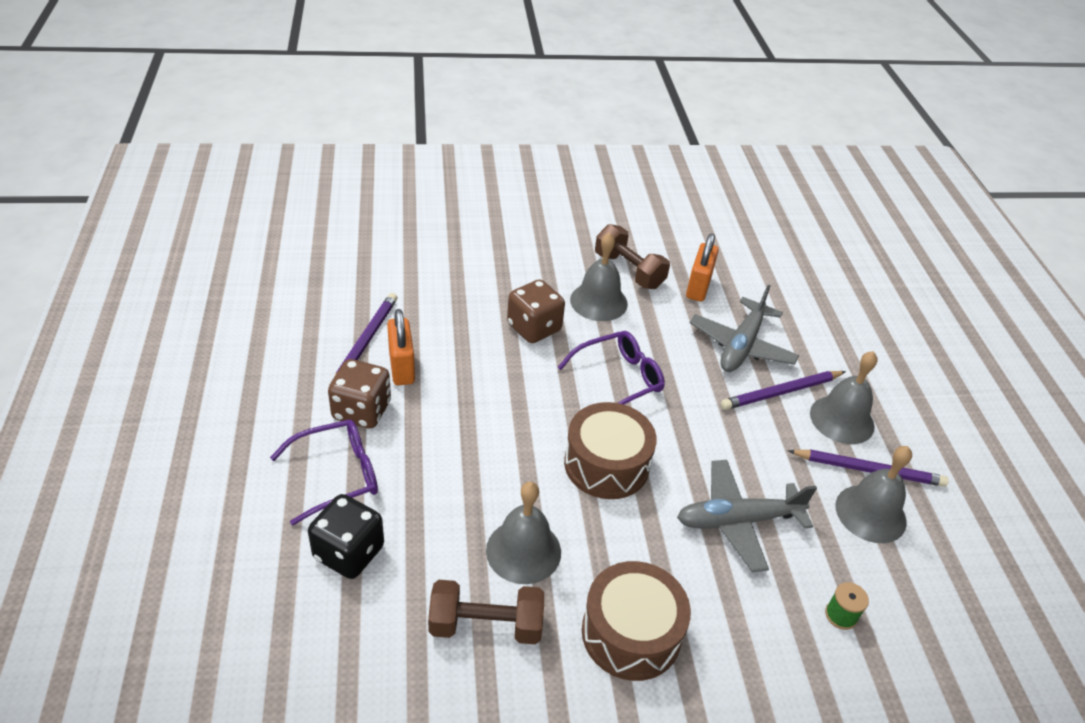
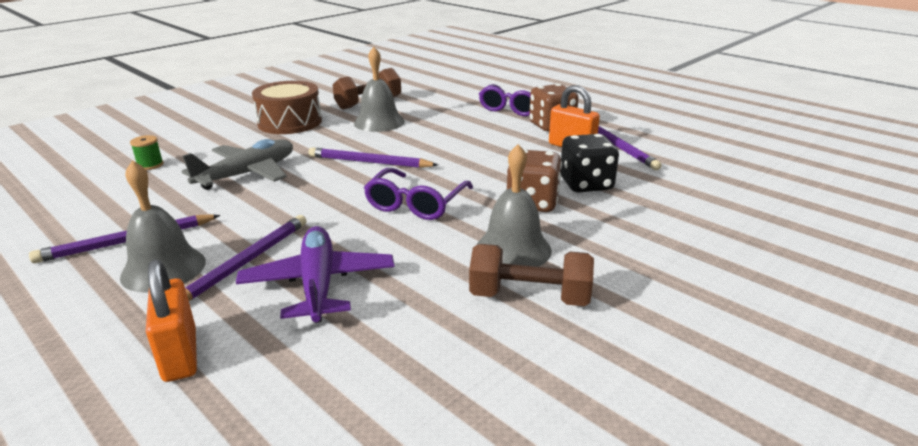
camera: 145 degrees right, 15 degrees down
(349, 552) = (463, 97): black dice -> black dice (586, 184)
(606, 464) = (369, 162): brown drum -> purple pencil
(698, 287) = (427, 325): orange padlock -> orange padlock (180, 355)
(741, 346) = (318, 284): grey plane -> purple plane
(870, 513) = (125, 216): grey bell -> none

